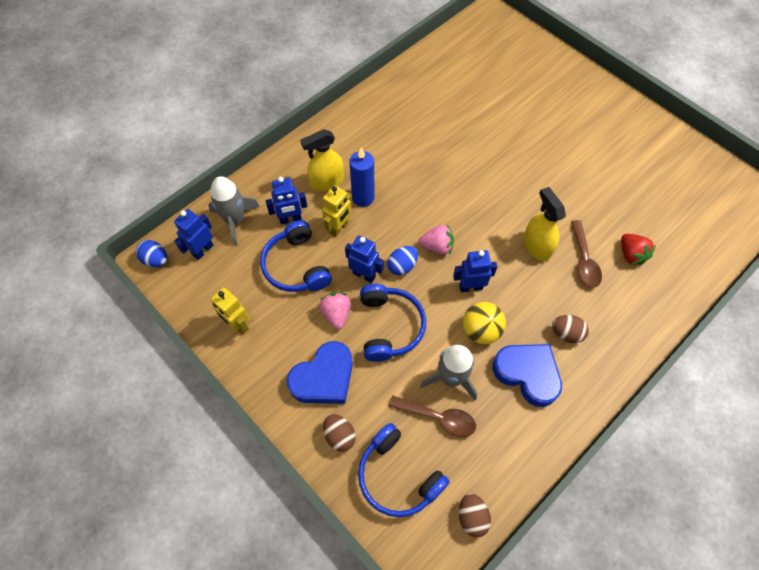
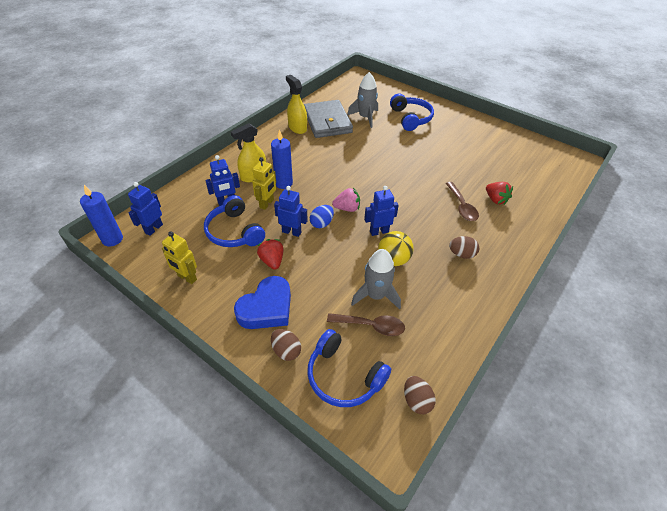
camera: 10 degrees left, 15 degrees down
(156, 260) = (112, 239): blue egg -> blue candle
(235, 220) = (180, 206): grey rocket -> grey rocket (365, 117)
(336, 314) = (272, 261): pink strawberry -> red strawberry
(390, 326) = (318, 265): blue headphones -> blue headphones (411, 118)
(432, 97) = (327, 122): none -> grey wallet
(527, 374) = (438, 285): blue heart -> none
(537, 246) = (424, 201): yellow spray bottle -> yellow spray bottle (297, 128)

